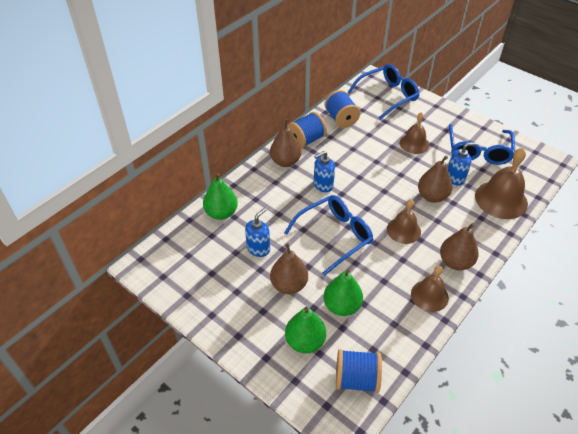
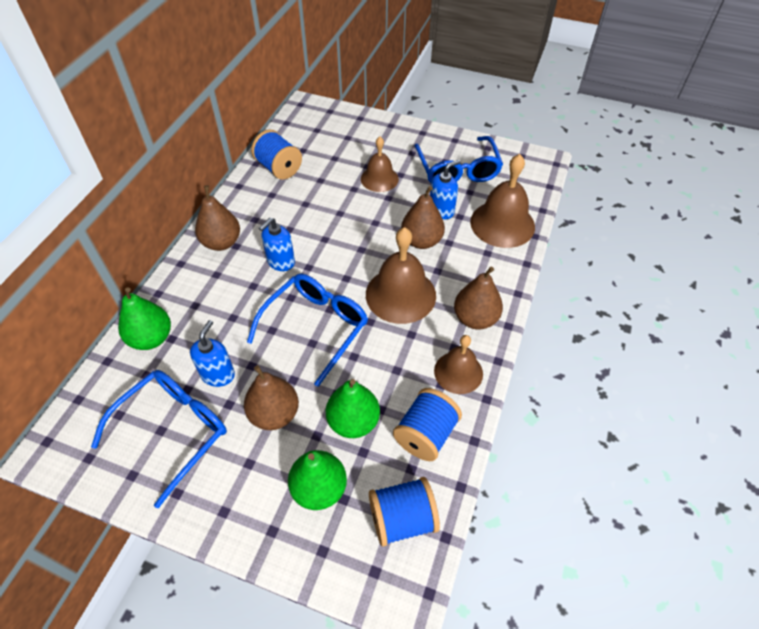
camera: 20 degrees left, 5 degrees up
(306, 140) = (241, 207): blue spool -> blue spool (425, 434)
(388, 96) = (329, 125): blue glasses -> blue glasses (173, 431)
(403, 230) = (400, 294): brown bell -> brown bell, size x1.59

